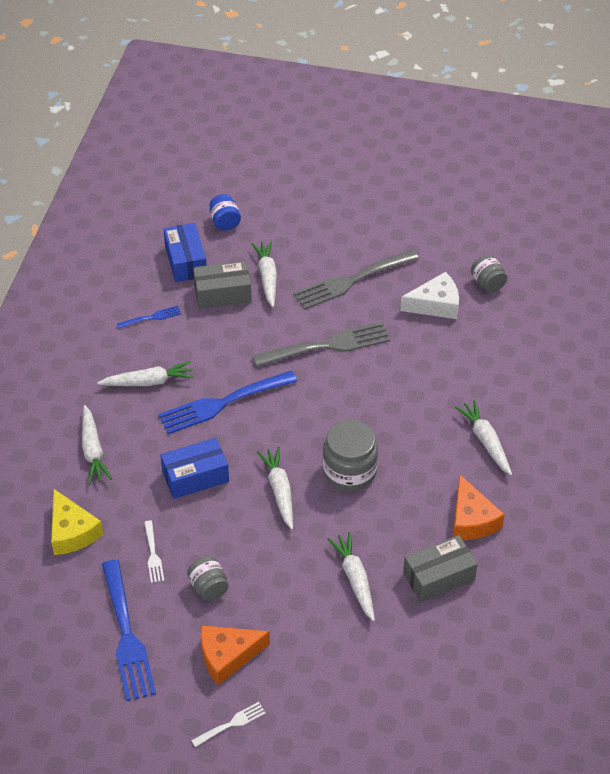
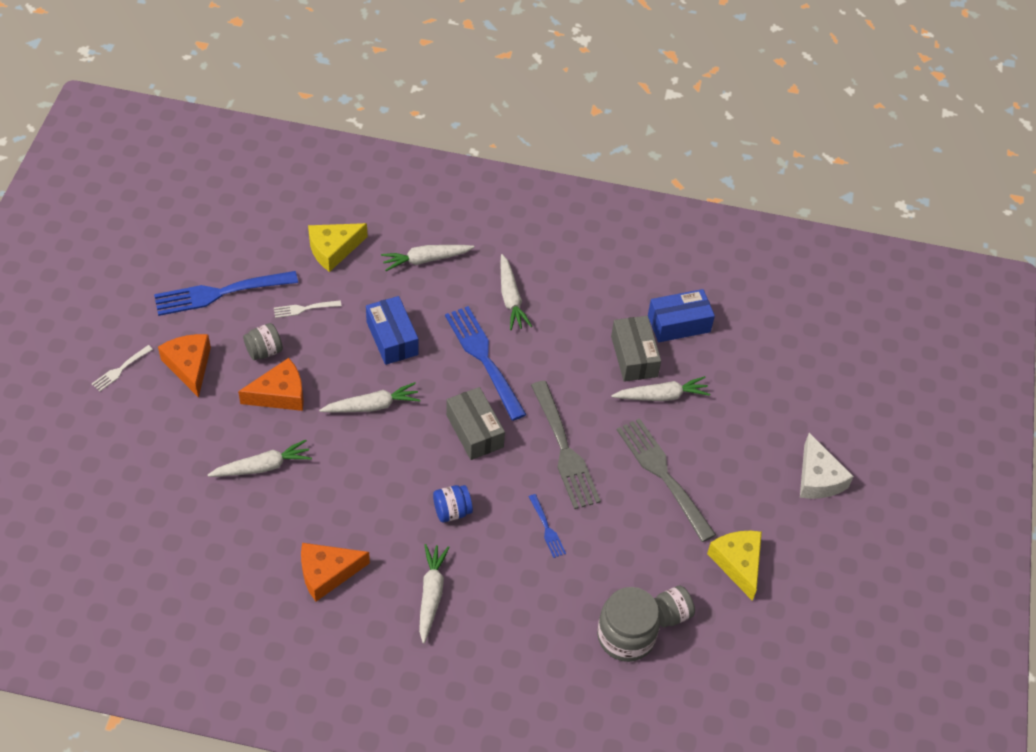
camera: 85 degrees right, 5 degrees up
(152, 317) = (596, 298): blue fork -> blue fork (547, 528)
(225, 222) = (742, 357): blue jar -> blue jar (452, 511)
(231, 724) = (120, 369): white fork -> white fork turned 75 degrees clockwise
(265, 570) = (280, 394): none -> orange cheese
(349, 471) = (394, 465): grey jar -> grey jar (626, 636)
(435, 304) = (632, 557): white cheese -> white cheese (818, 478)
(436, 239) = (738, 563): none -> yellow cheese
(438, 577) = (259, 539): grey box -> grey box (474, 431)
(485, 441) = (431, 594): white carrot -> white carrot turned 60 degrees counterclockwise

